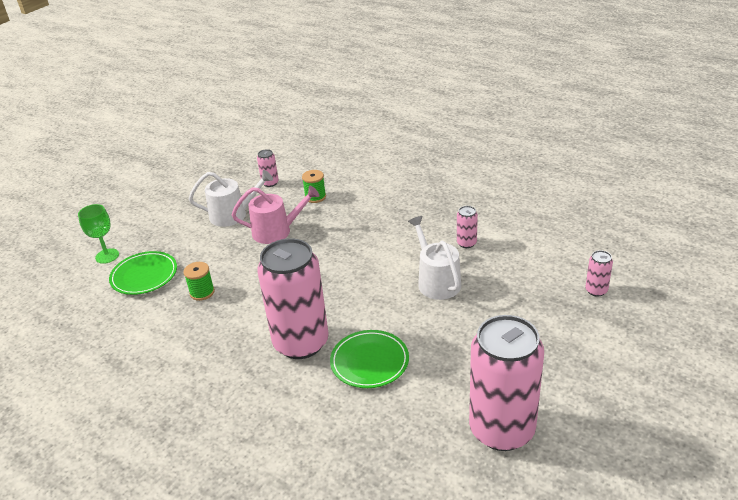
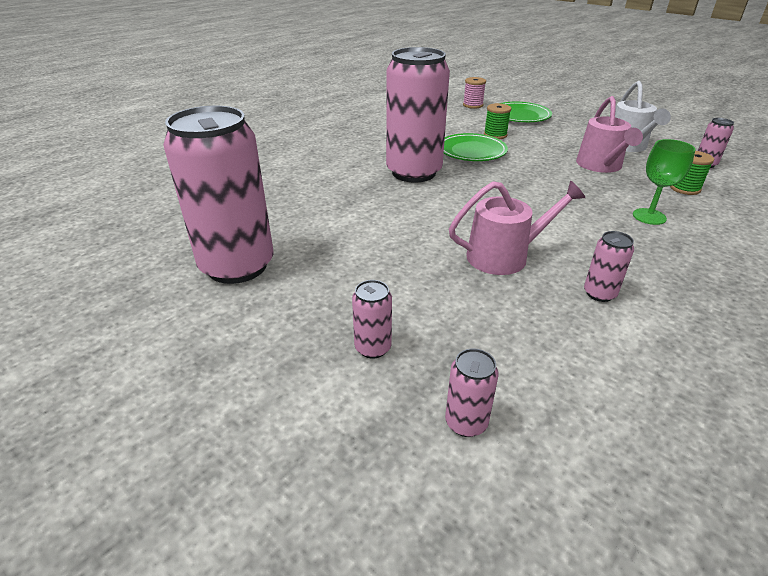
camera: 95 degrees right, 0 degrees up
(100, 313) = (473, 105): none -> pink spool
(107, 256) = (548, 103): green goblet -> green goblet (649, 216)
(369, 362) = (374, 202): green plate -> green plate (472, 151)
(436, 281) = (504, 256): white watering can -> pink watering can
(560, 332) = (373, 348): none -> pink can

